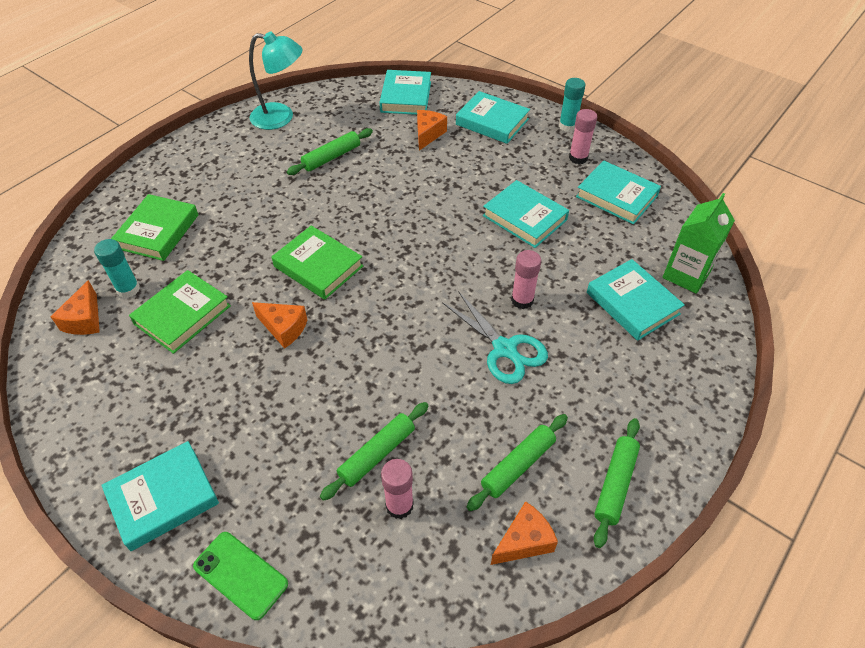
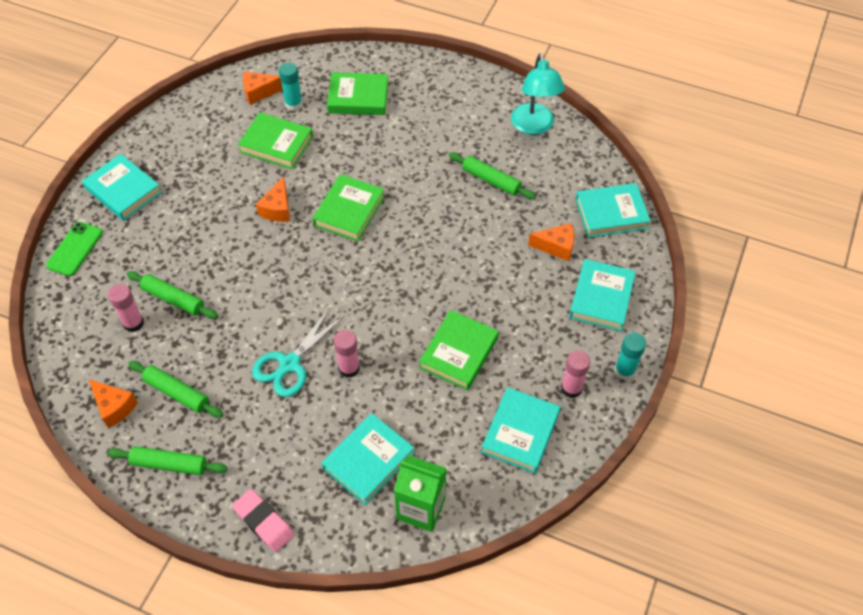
camera: 75 degrees right, 5 degrees up
(524, 218) = (459, 353): turquoise book -> green book
(694, 400) = (264, 522): none -> pink eraser

